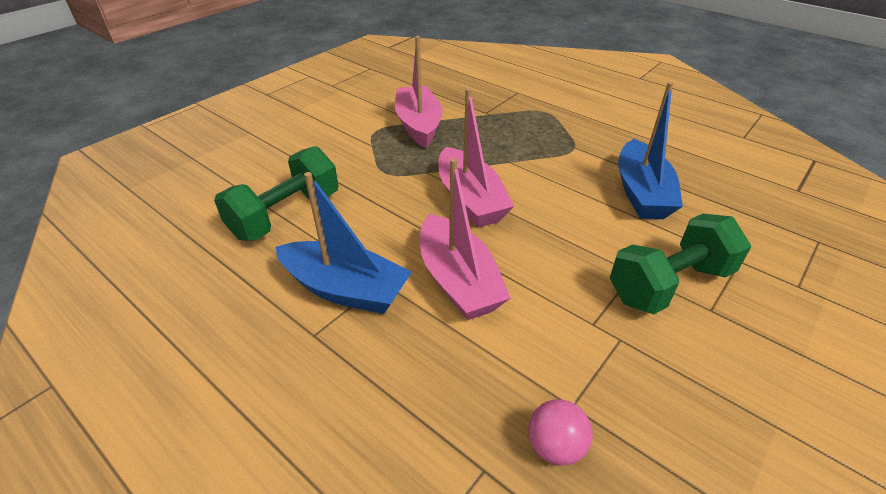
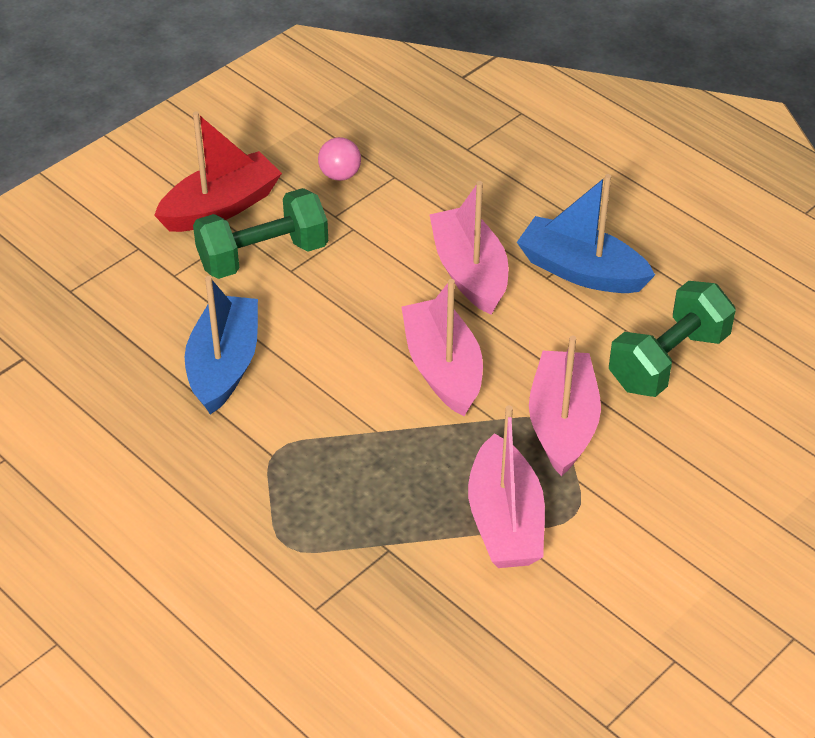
camera: 175 degrees left, 5 degrees up
(378, 171) = (562, 423): none -> pink boat
(555, 446) = (415, 156): pink ball -> pink ball (340, 175)
(754, 340) = (221, 207): none -> red boat

